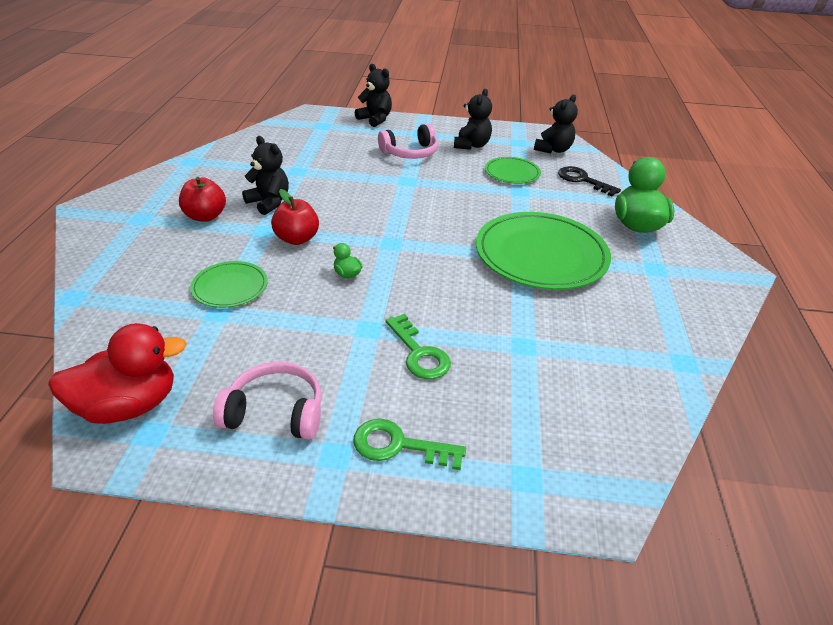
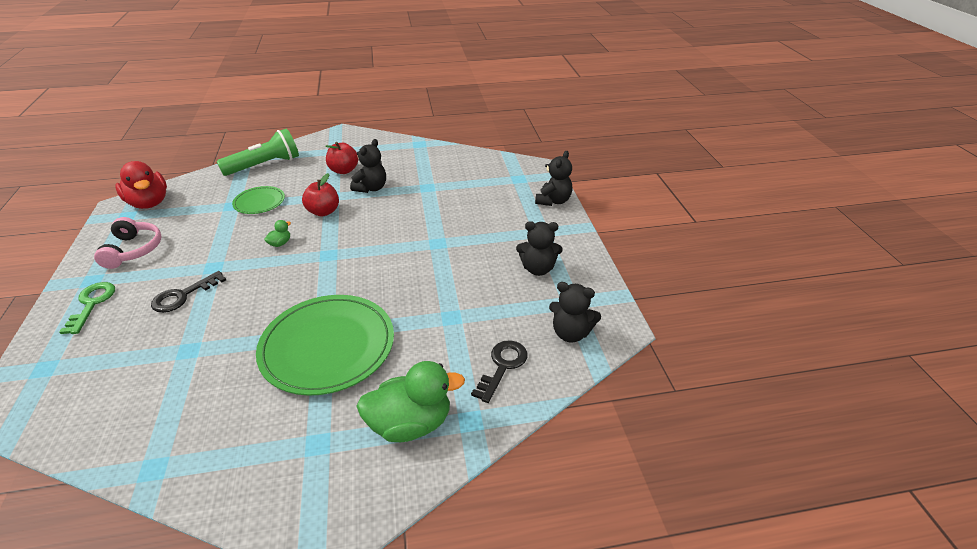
camera: 75 degrees right, 0 degrees up
(118, 279) = (265, 165): none -> green flashlight
(410, 153) = (495, 234): pink headphones -> none
(419, 353) = (183, 296): green key -> black key
(512, 173) = (489, 306): green plate -> none

